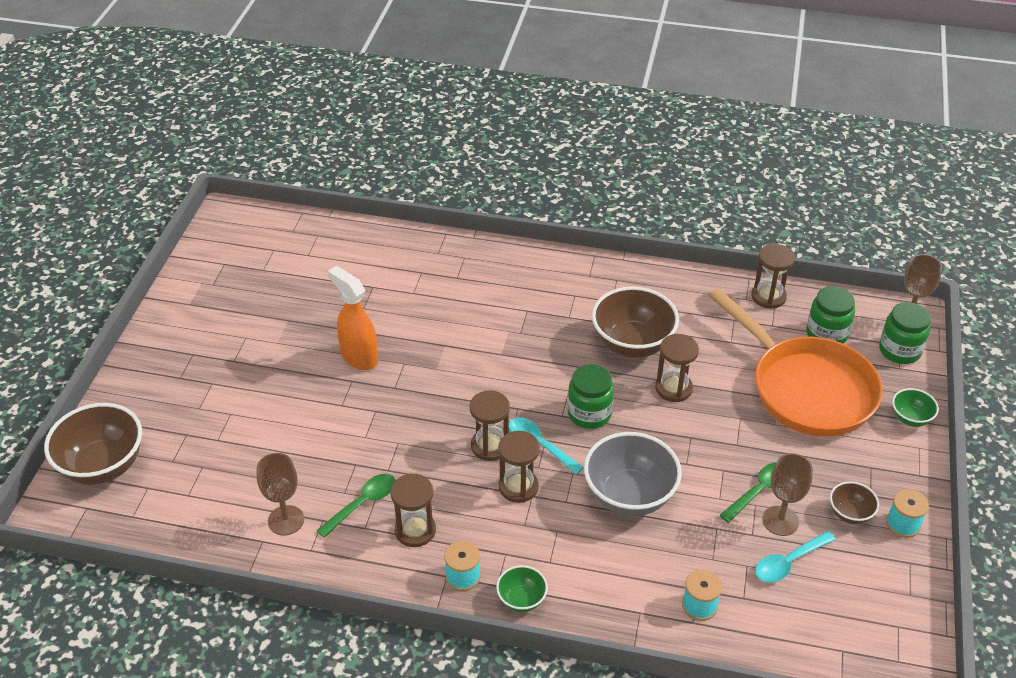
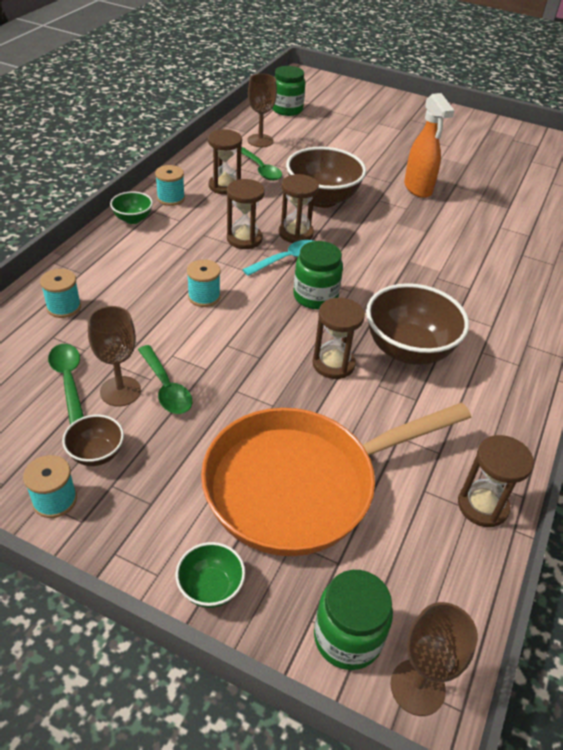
camera: 100 degrees right, 0 degrees up
(103, 466) = (335, 90): brown bowl -> brown bowl (322, 199)
(359, 357) = (418, 188): orange spray bottle -> orange spray bottle turned 105 degrees clockwise
(629, 496) = (204, 297): grey bowl -> turquoise spool
(788, 562) = (68, 380): turquoise spoon -> green spoon
(826, 334) = (398, 549): green jar -> green jar (287, 109)

